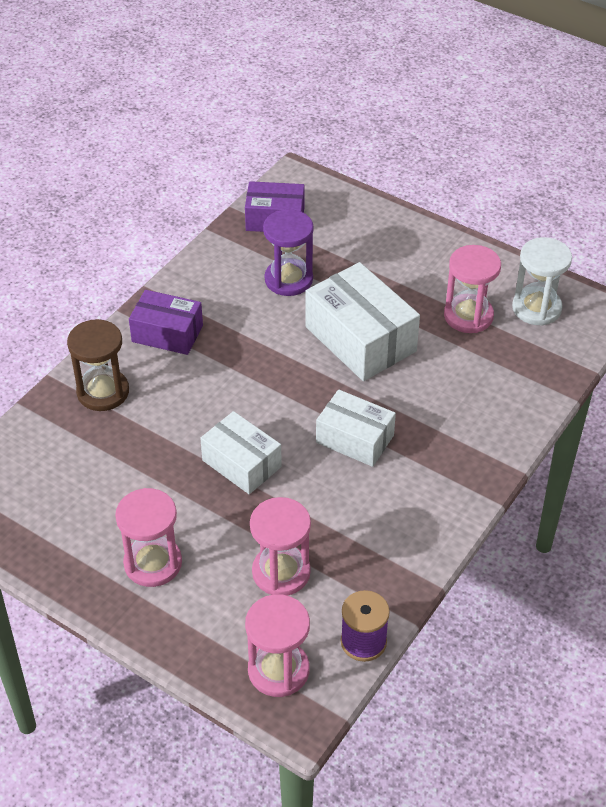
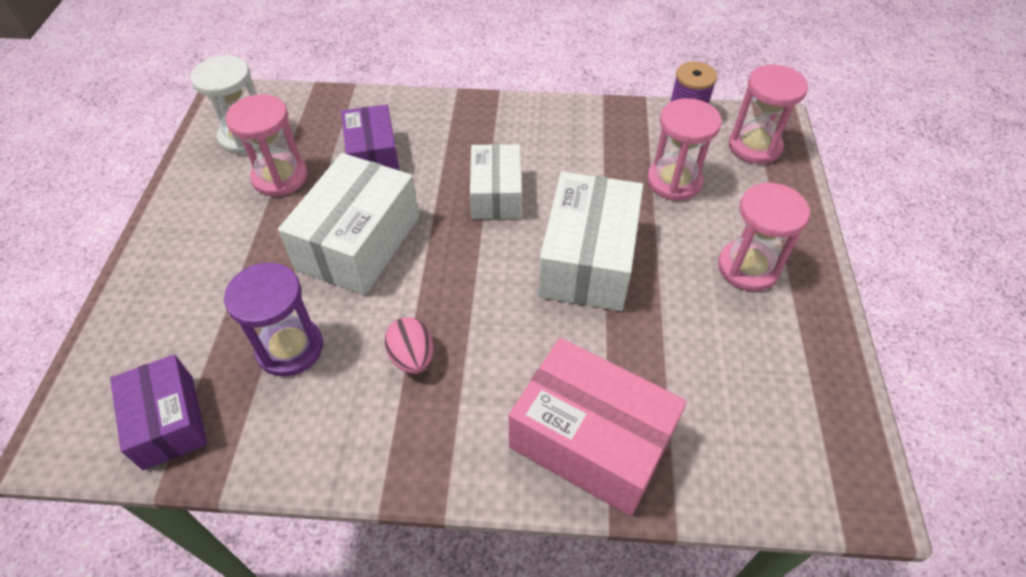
camera: 120 degrees left, 5 degrees up
(103, 392) = (590, 441): brown hourglass -> pink box
(167, 333) = (453, 428): purple box -> purple box (373, 155)
(234, 333) = (412, 357): none -> pink egg
(241, 463) = (587, 260): white box -> white box, size x1.57

